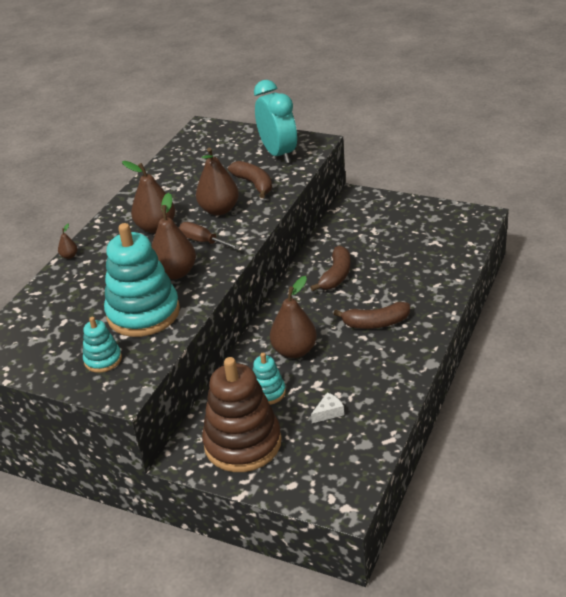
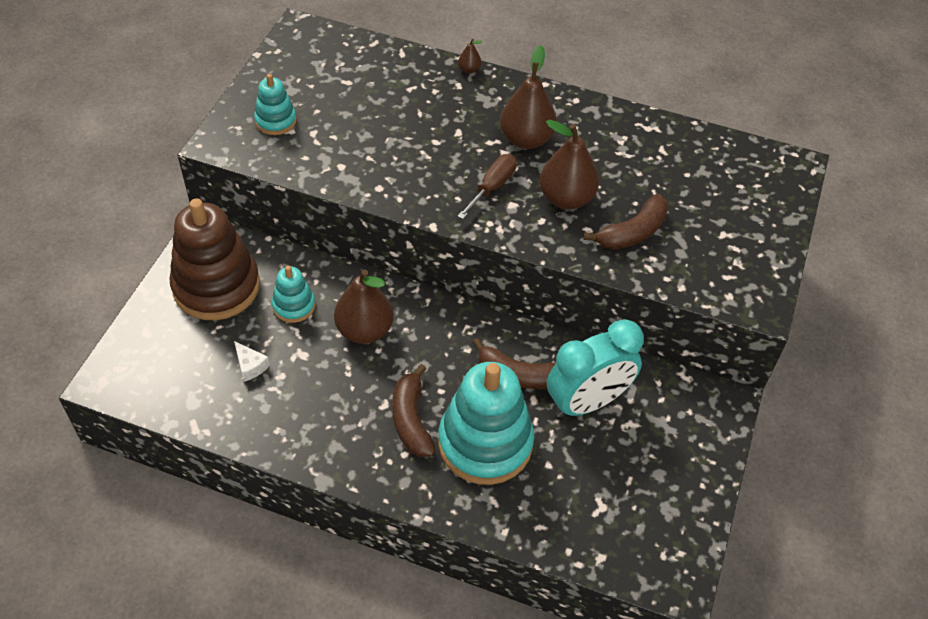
camera: 80 degrees right, 15 degrees up
(143, 313) = (351, 145): turquoise stacking toy -> turquoise stacking toy (485, 443)
(175, 273) = (427, 166): brown pear -> none
(278, 154) = (720, 258): turquoise clock -> turquoise clock (587, 402)

